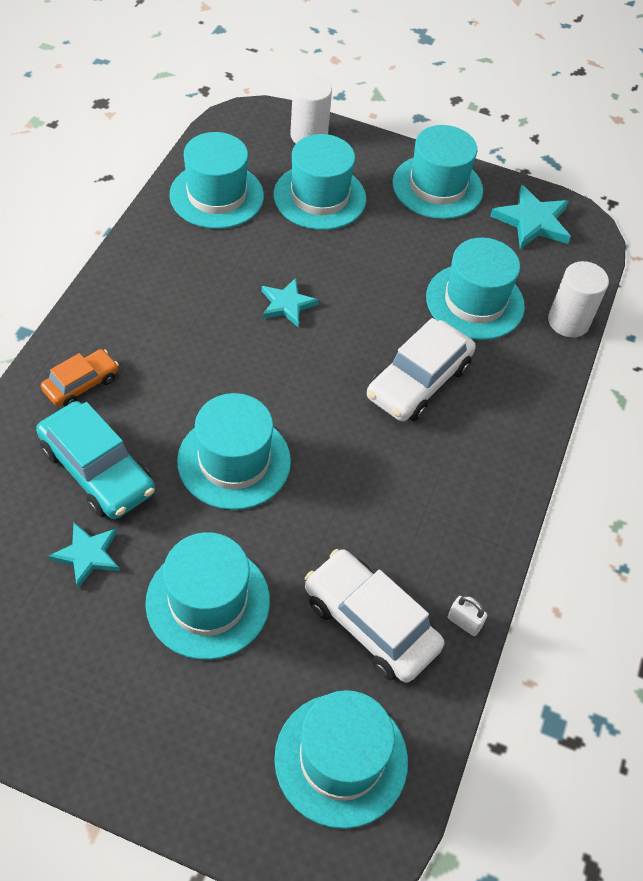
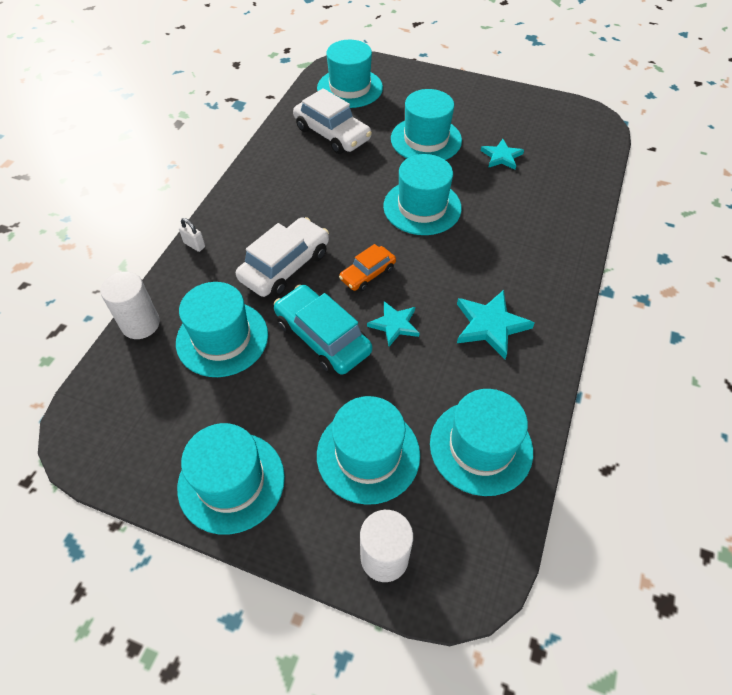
camera: 175 degrees left, 0 degrees up
(81, 384) = (545, 250): orange car -> orange car (367, 274)
(97, 470) = (512, 198): turquoise car -> turquoise car (322, 337)
(464, 622) = (278, 136): white padlock -> white padlock (194, 245)
(532, 221) = (134, 439): turquoise star -> turquoise star (490, 325)

